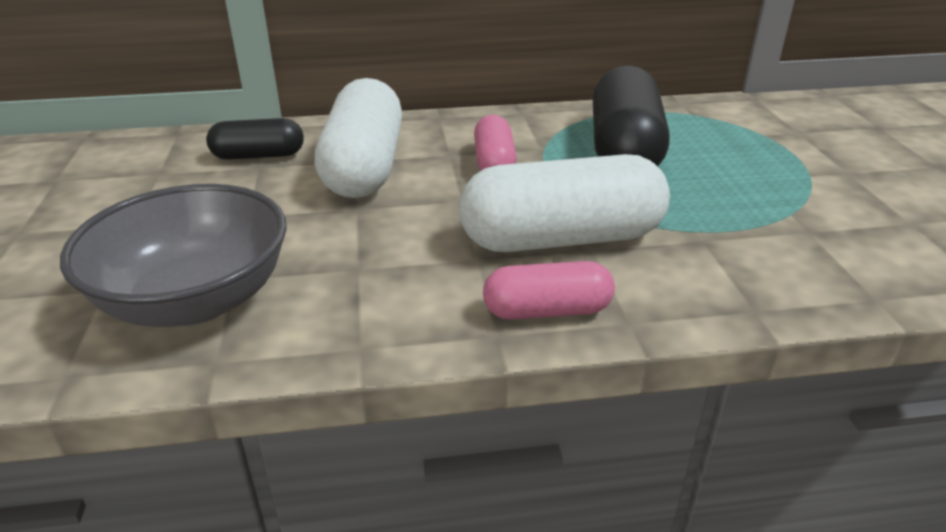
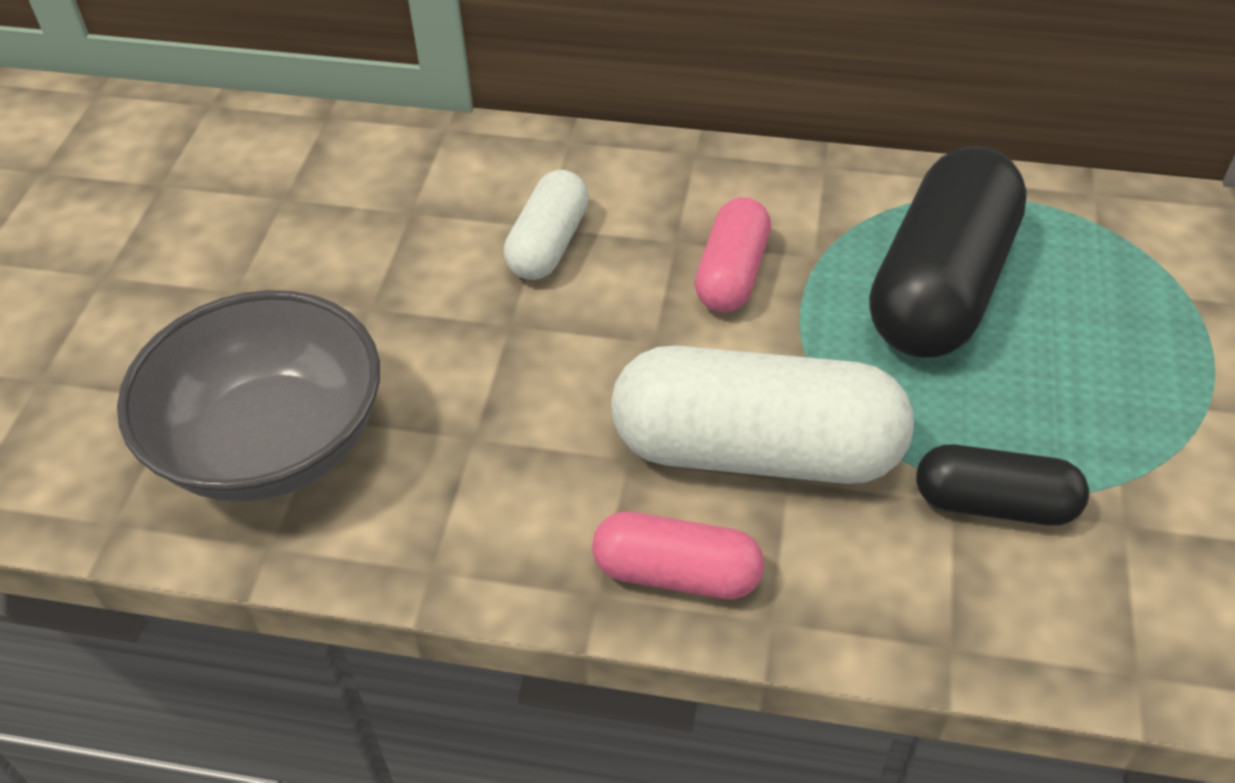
camera: 20 degrees right, 15 degrees up
(258, 156) = (417, 189): black capsule -> black capsule (994, 504)
(364, 167) = (549, 244): white capsule -> white capsule, size x0.54

